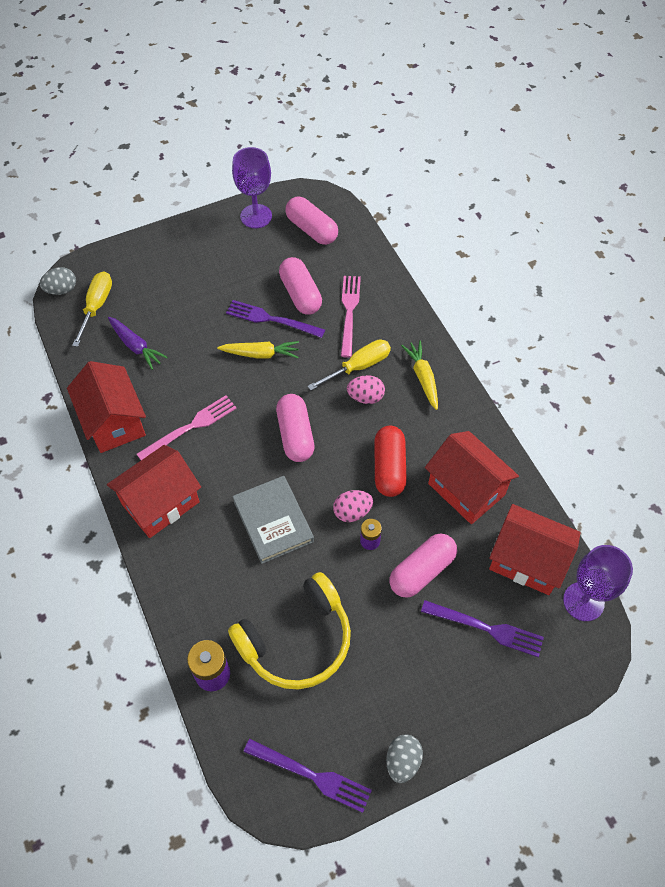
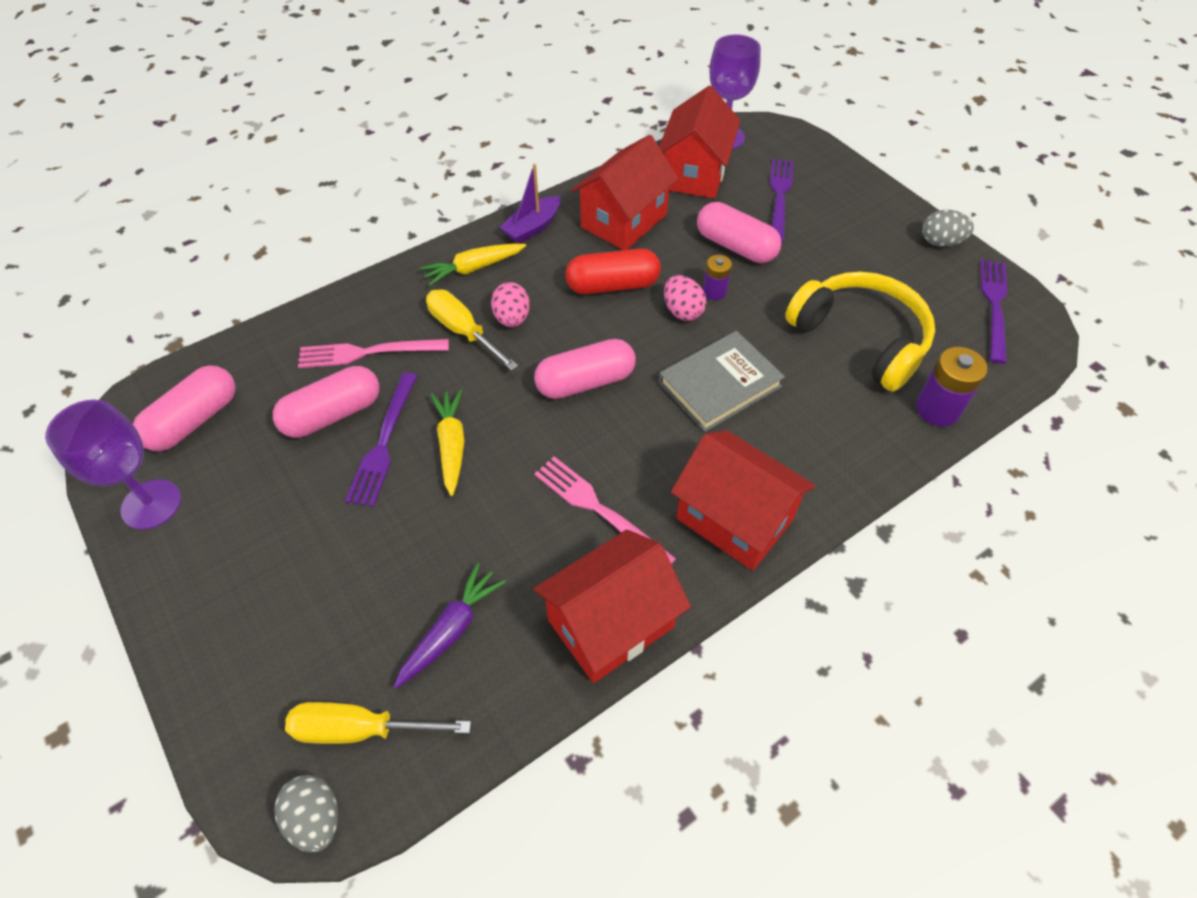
camera: 100 degrees left, 5 degrees down
(465, 421) = (532, 227): none -> purple boat

